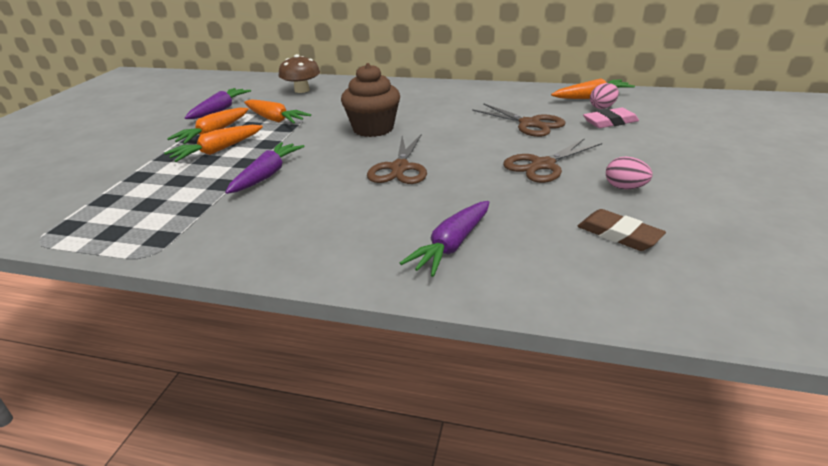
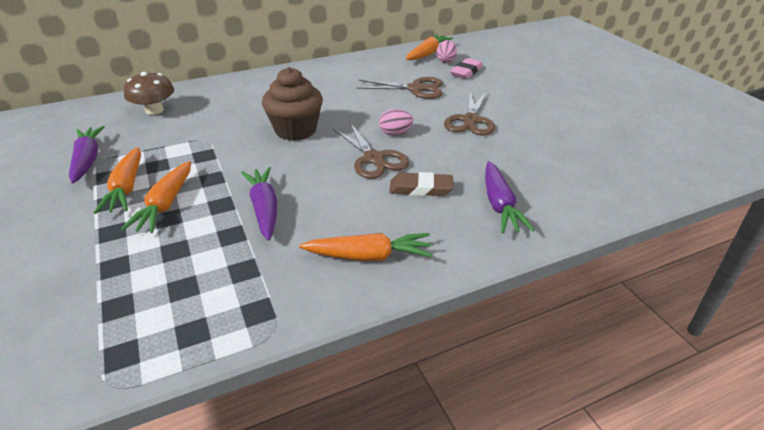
camera: 40 degrees left, 5 degrees up
(275, 119) = (177, 150): orange carrot -> orange carrot (369, 256)
(618, 235) = (577, 155): brown eraser -> brown eraser (421, 188)
(625, 187) = (539, 120): pink egg -> pink egg (395, 133)

